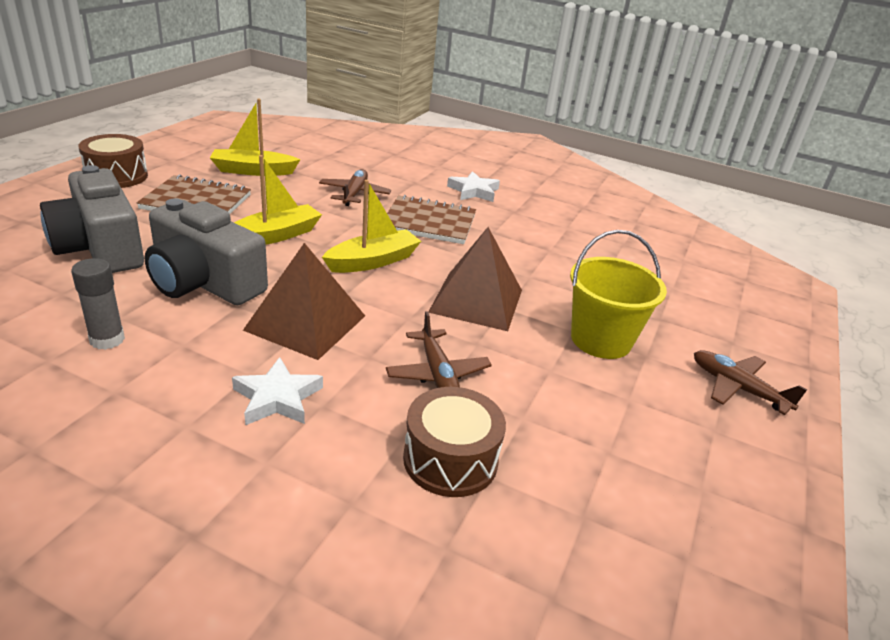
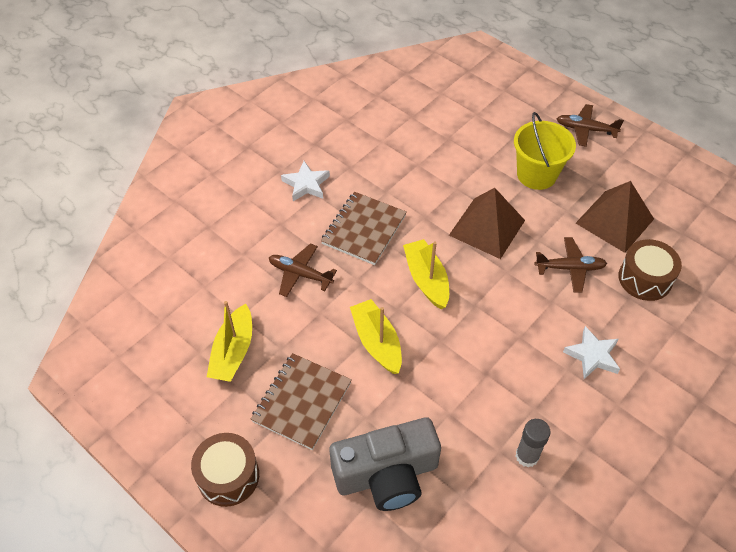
camera: 70 degrees left, 20 degrees up
(204, 282) = (451, 395): grey camera -> none
(306, 322) = (510, 332): brown pyramid -> brown pyramid (614, 221)
(737, 388) = (585, 129): brown plane -> brown plane turned 45 degrees clockwise

